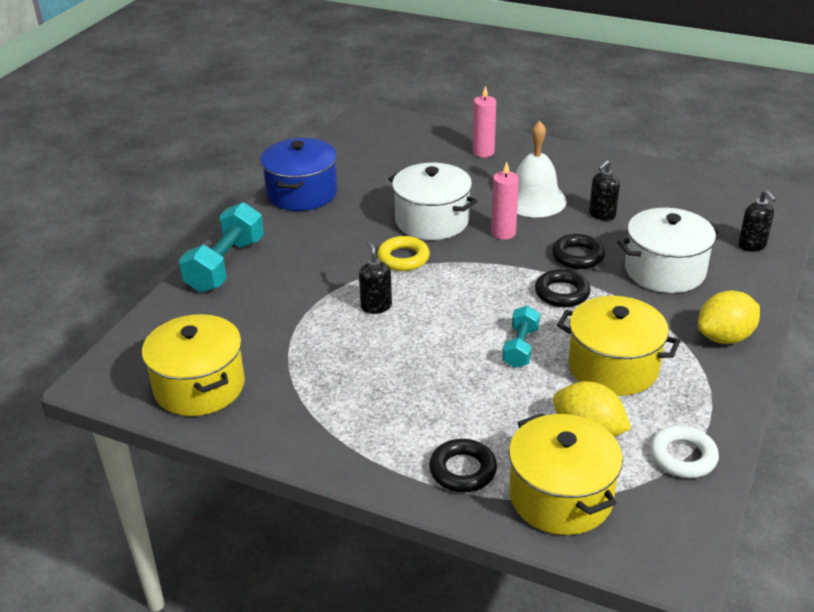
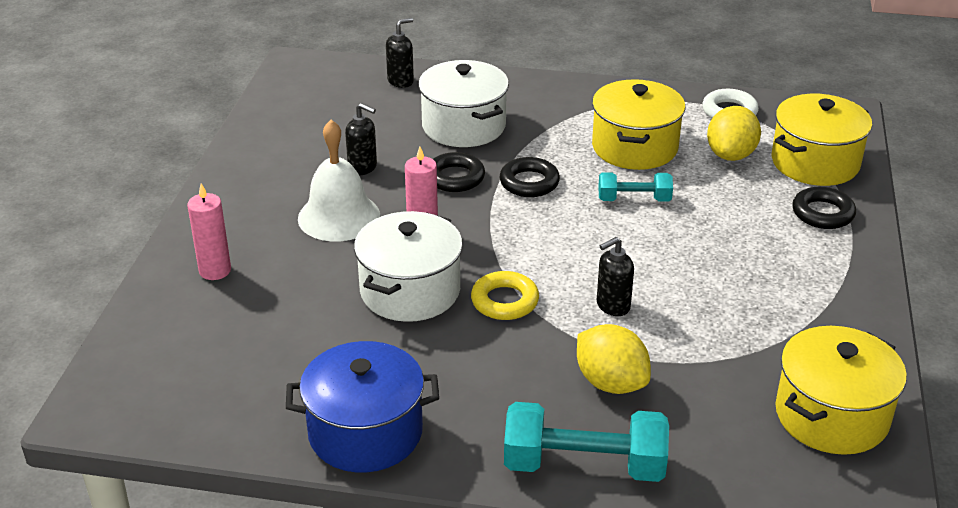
camera: 105 degrees left, 0 degrees up
(724, 337) = (560, 95): yellow lemon -> yellow lemon (610, 383)

